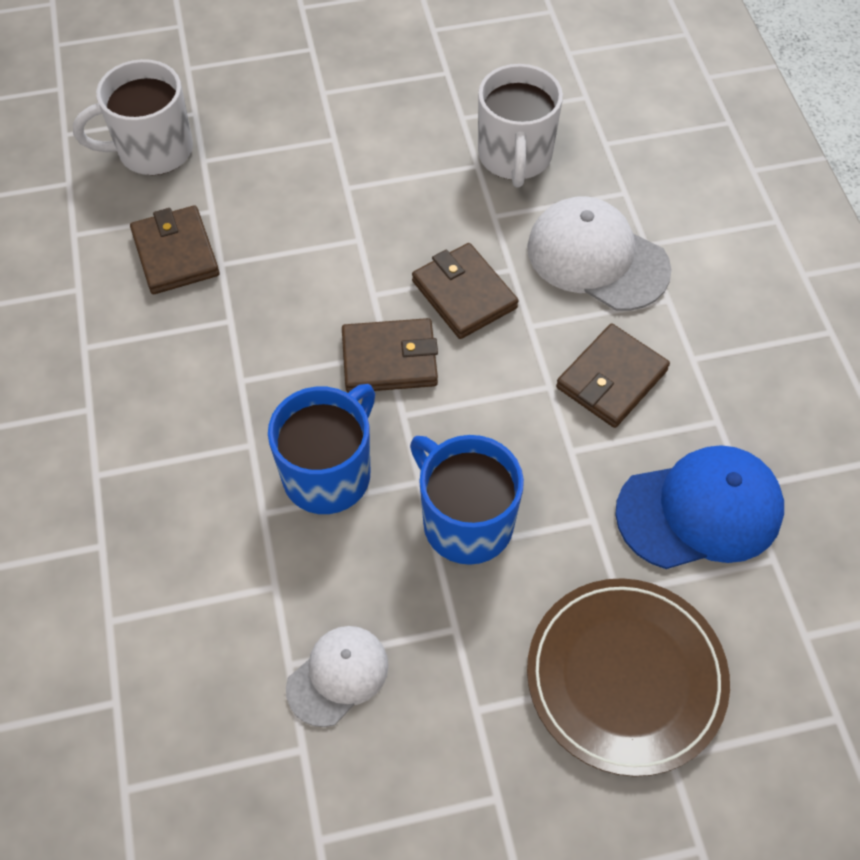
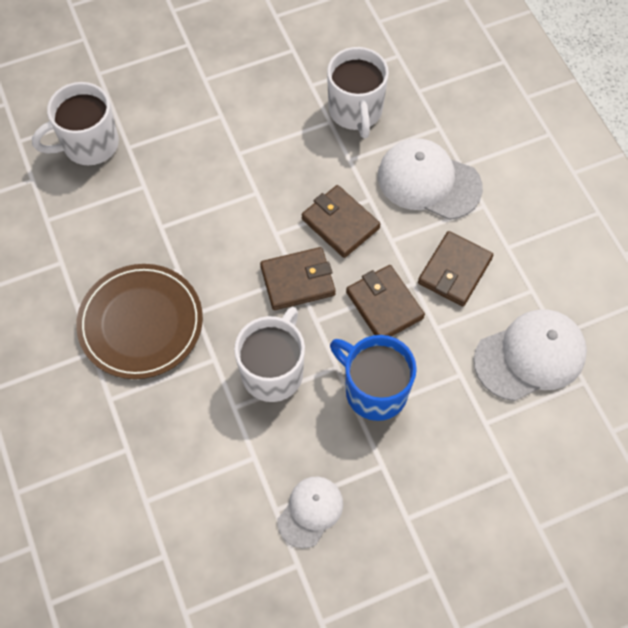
camera: 10 degrees left, 5 degrees up
(175, 254) = (126, 224): brown wallet -> brown wallet (384, 305)
(329, 473) = (273, 371): blue mug -> white mug
(626, 677) = (500, 479): brown plate -> brown plate (141, 323)
(700, 510) = (530, 356): blue cap -> white cap

